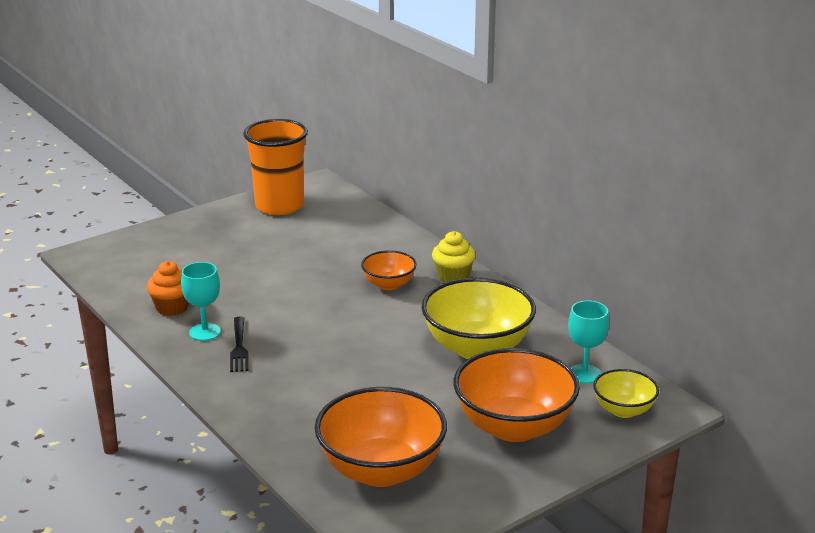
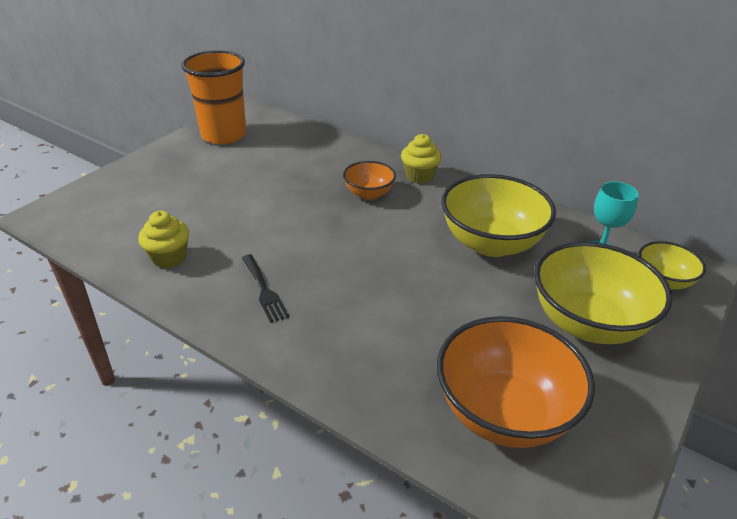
camera: 20 degrees left, 10 degrees up
(172, 308) = (169, 258): orange cupcake -> yellow cupcake
(205, 332) = (218, 279): turquoise goblet -> none
(514, 427) = (588, 323): orange bowl -> yellow bowl

